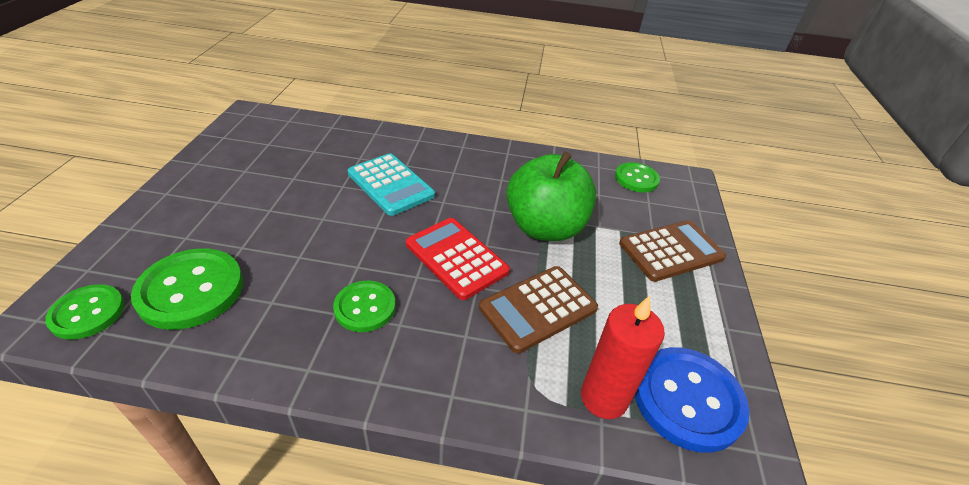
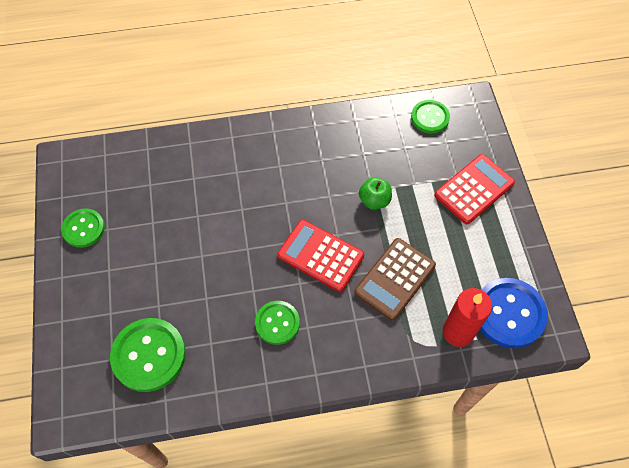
camera: 15 degrees left, 20 degrees up
(87, 313) = (92, 399): green button -> green button (83, 229)
(390, 185) = (235, 200): turquoise calculator -> none
(545, 227) = (374, 200): green apple -> green apple, size x0.47
(671, 251) = (474, 189): brown calculator -> red calculator

